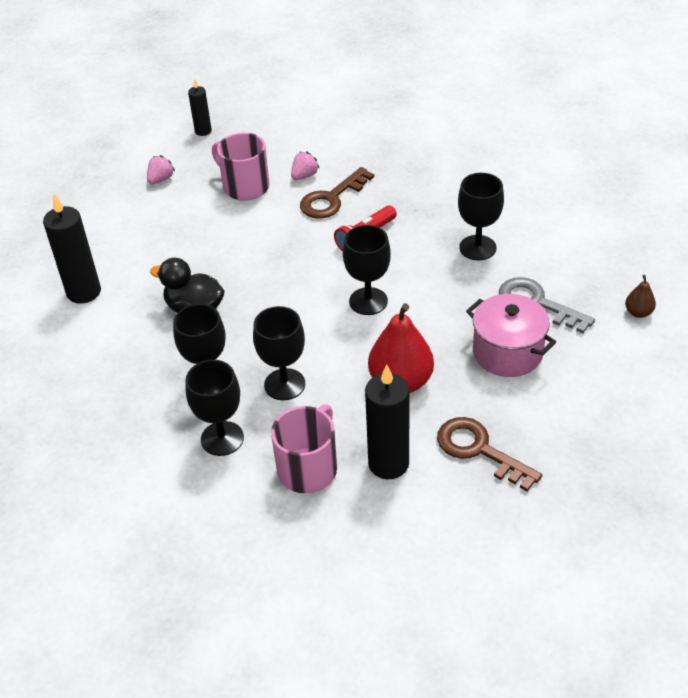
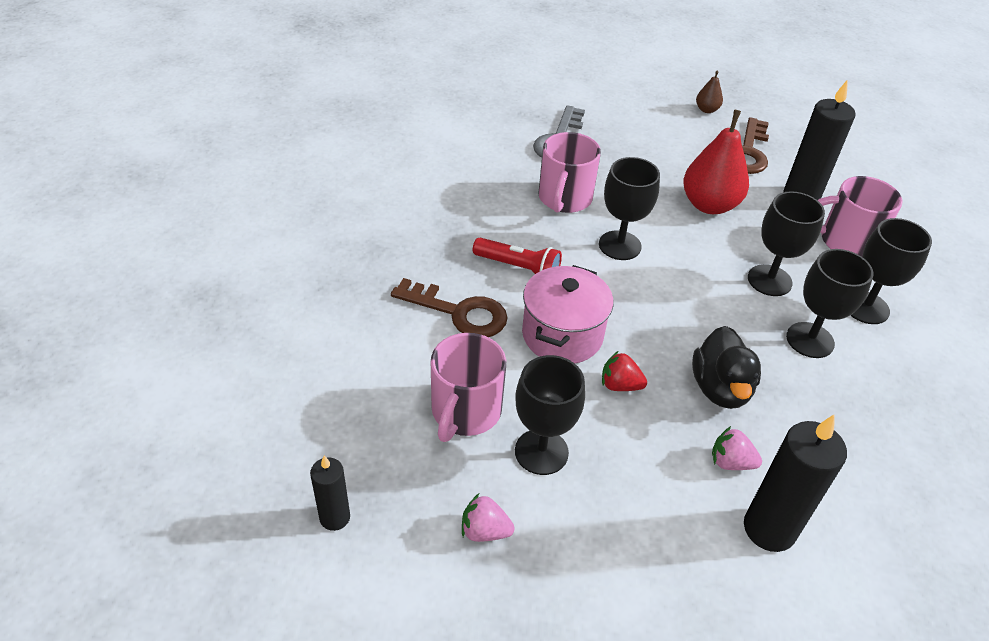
camera: 115 degrees left, 0 degrees up
(226, 259) = (620, 385): none -> red strawberry
(304, 176) = (419, 351): pink strawberry -> pink strawberry (730, 462)
(443, 283) = (564, 199): none -> pink mug
(477, 248) = (498, 184): black goblet -> black goblet (541, 452)
(507, 352) = (631, 150): pink pot -> pink pot (562, 335)
(638, 312) = (540, 89): brown pear -> brown pear (706, 110)

